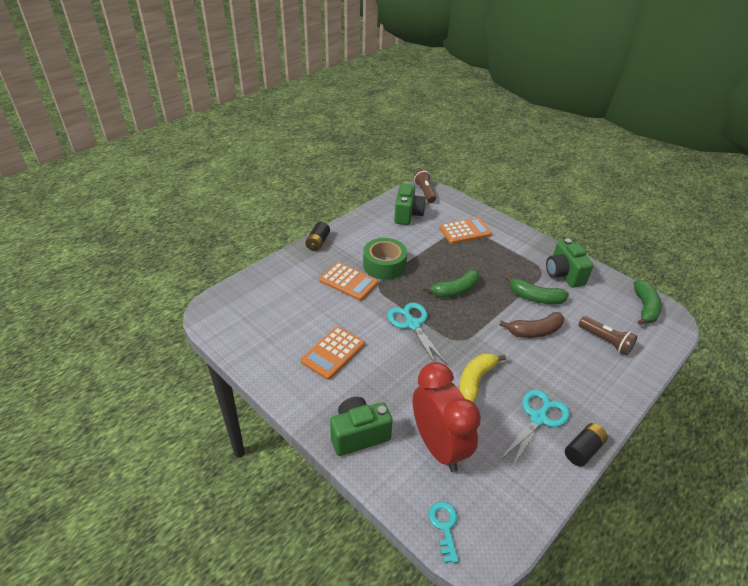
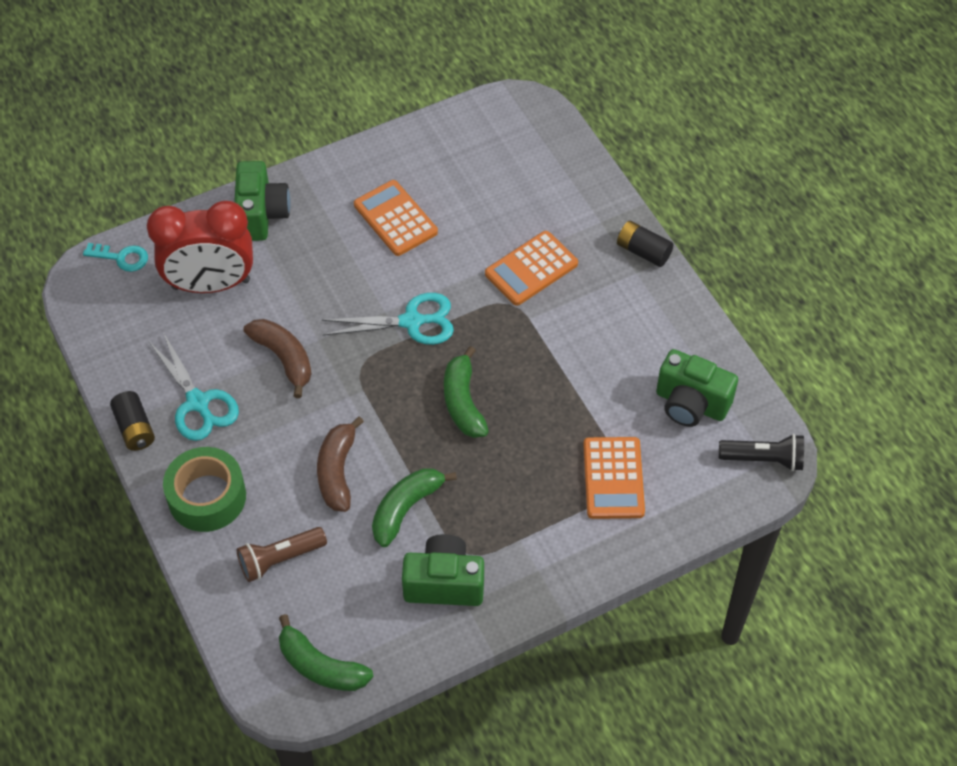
camera: 110 degrees right, 15 degrees up
(384, 265) = (556, 325): green tape -> green tape (207, 497)
(425, 192) = (763, 459): brown flashlight -> black flashlight
(475, 380) = (284, 358): yellow banana -> brown banana

